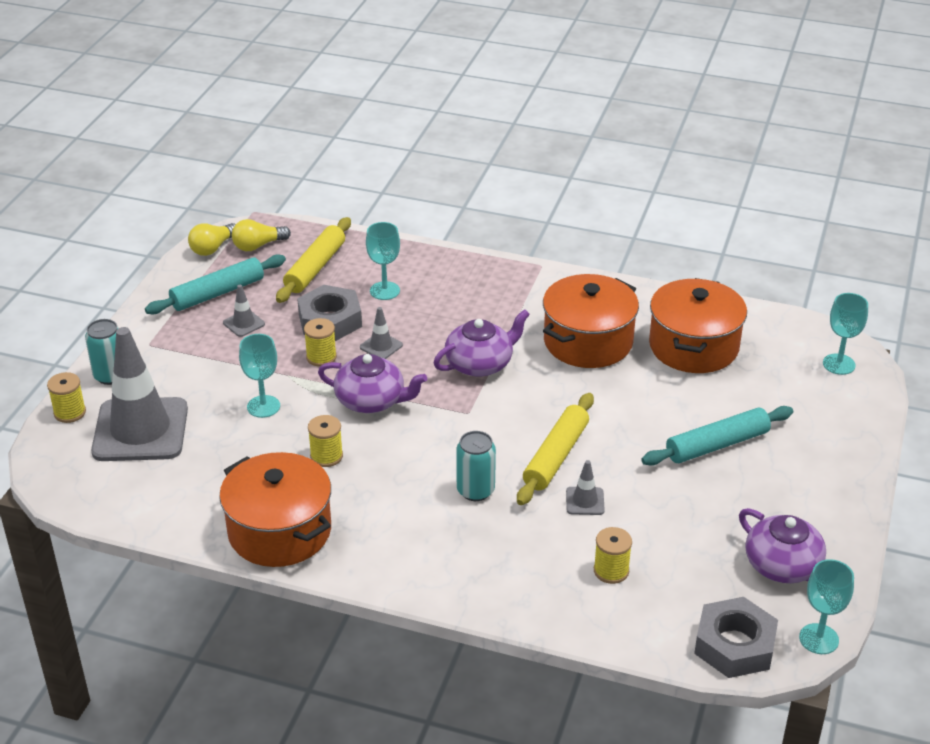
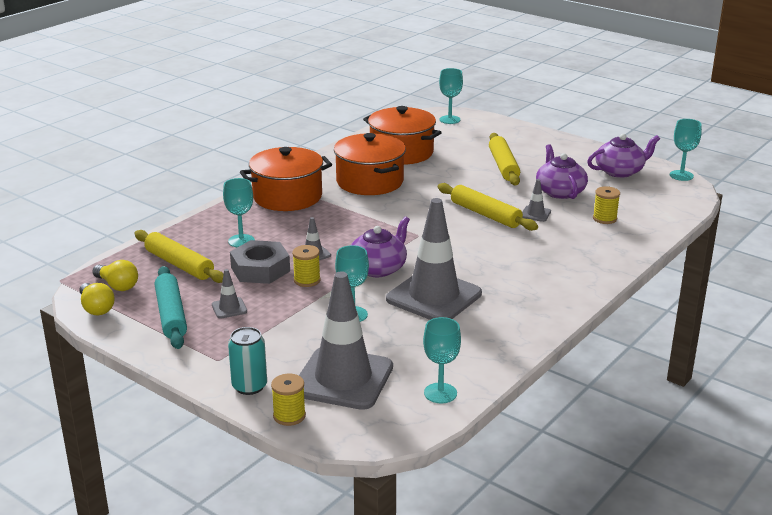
camera: 70 degrees left, 10 degrees down
(134, 502) = (440, 393): none -> turquoise goblet
(258, 246) = (117, 285): yellow light bulb -> yellow light bulb turned 45 degrees counterclockwise
(279, 531) = (511, 329): orange pot -> orange pot (287, 197)
(326, 456) = (434, 296): yellow spool -> grey traffic cone
(475, 490) = (505, 247): turquoise can -> none
(480, 363) = (365, 221): purple teapot -> purple teapot (559, 191)
(717, 445) = (503, 166): turquoise rolling pin -> yellow rolling pin
(734, 645) = (680, 197): grey nut -> none

